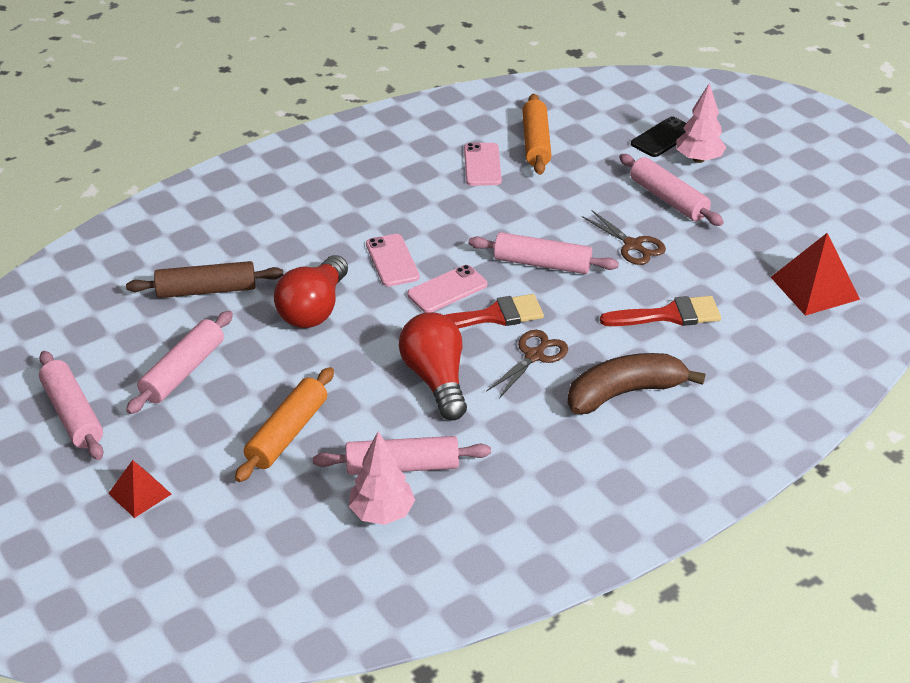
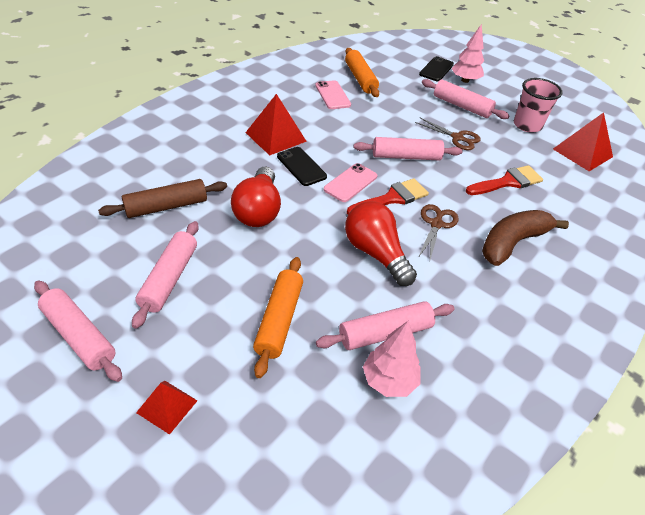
camera: 20 degrees left, 5 degrees up
(376, 217) = (276, 137): none -> red pyramid
(392, 261) = (301, 166): pink phone -> black phone
(754, 238) = (527, 125): none -> pink cup

